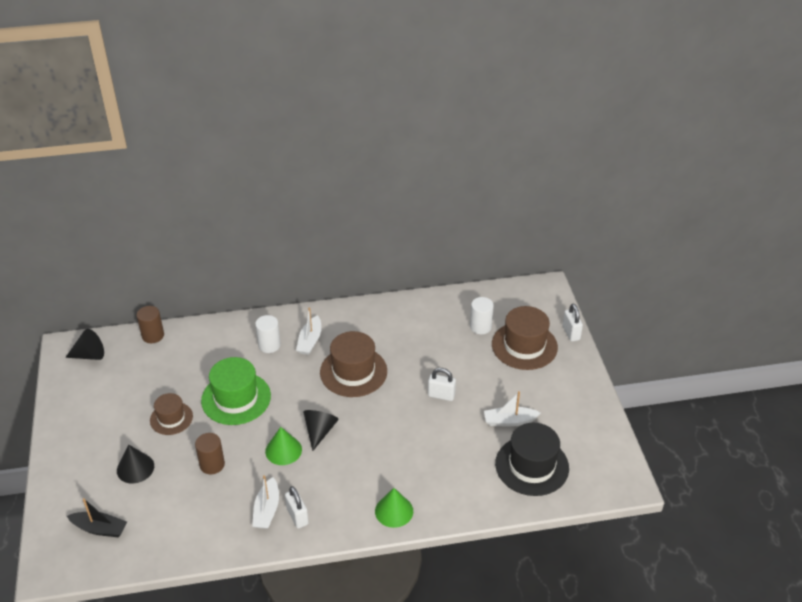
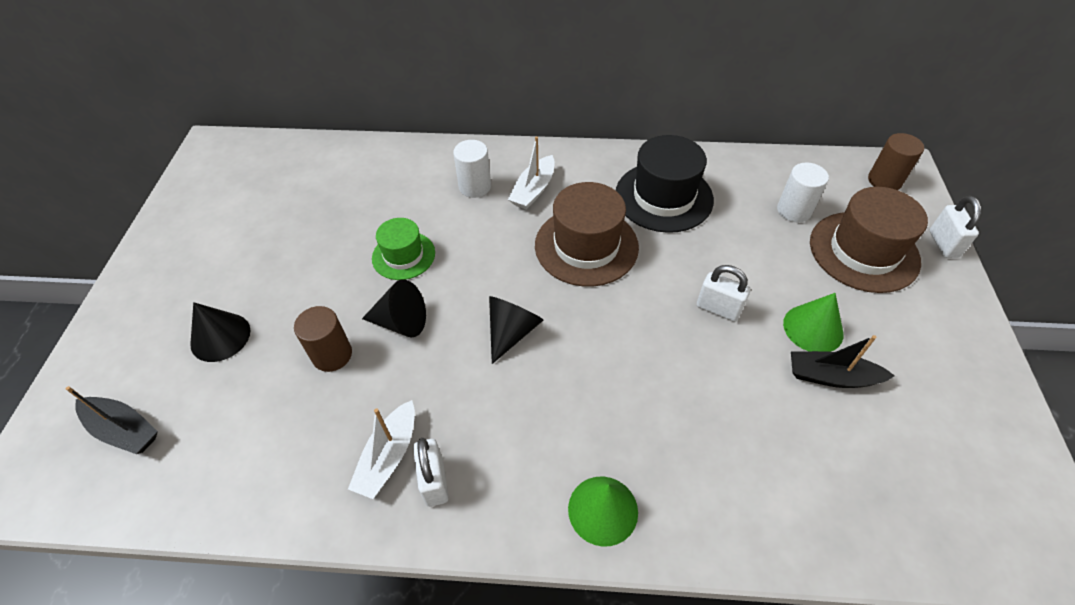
camera: 15 degrees right, 10 degrees up
(89, 355) = (235, 161): black cone -> black cone (401, 322)
(153, 335) = (325, 149): brown cylinder -> brown cylinder (884, 180)
(171, 418) = (302, 268): brown hat -> none
(236, 398) = (403, 255): green hat -> green hat, size x0.60
(283, 450) = (447, 353): green cone -> green cone (813, 328)
(509, 421) = (831, 376): white boat -> black boat
(532, 466) = (869, 473): black hat -> black hat (663, 197)

